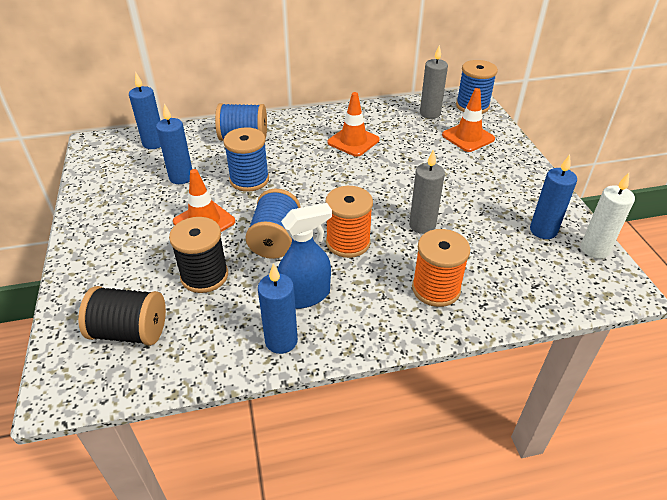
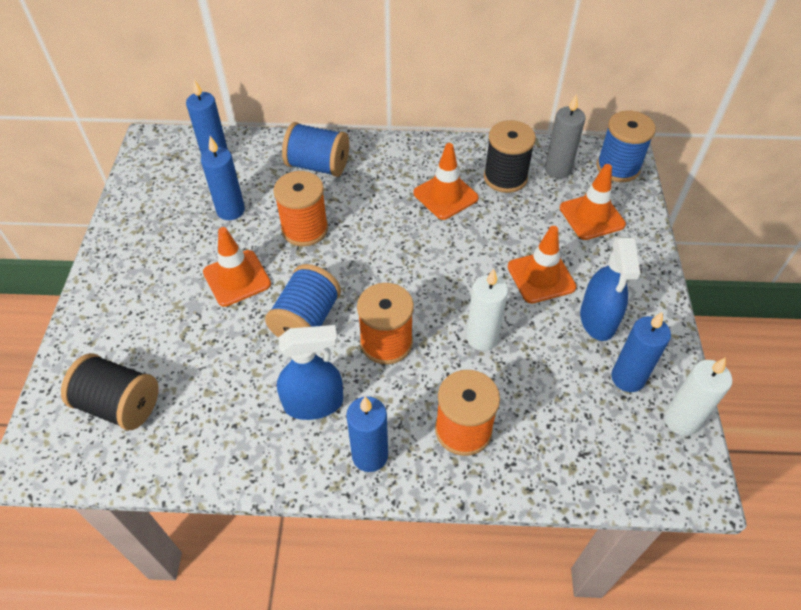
camera: 15 degrees right, 10 degrees up
(204, 276) = (215, 351): black spool -> black spool (505, 177)
(249, 180) = (305, 229): blue spool -> orange spool
(281, 341) = (268, 455): blue candle -> blue candle (370, 455)
(422, 225) = (482, 337): grey candle -> white candle
(449, 179) = (541, 277): none -> orange traffic cone
(503, 198) = (597, 319): none -> blue spray bottle

